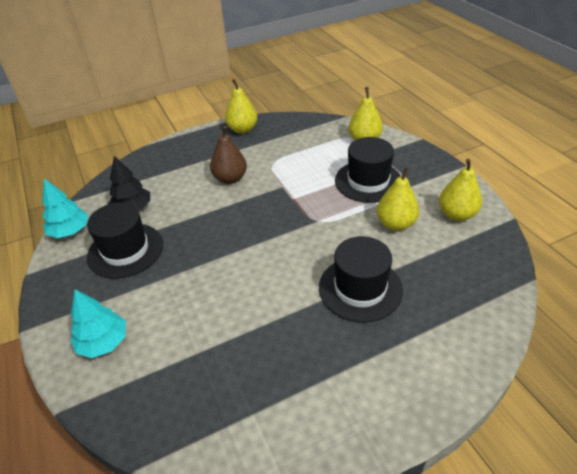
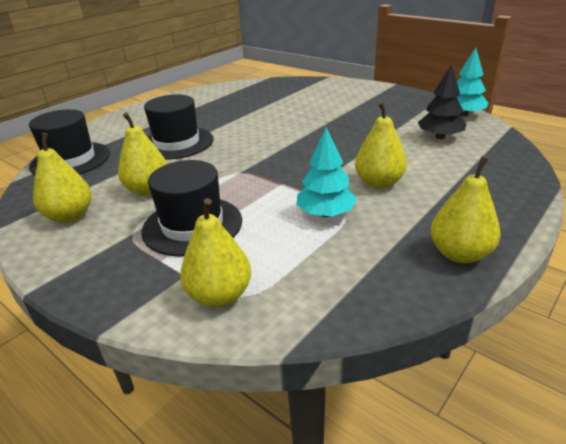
camera: 155 degrees right, 10 degrees down
(103, 342) = (339, 91): turquoise tree -> turquoise tree (325, 213)
(125, 250) = (395, 117): black hat -> black hat (70, 160)
(230, 179) = (379, 183): brown pear -> yellow pear

